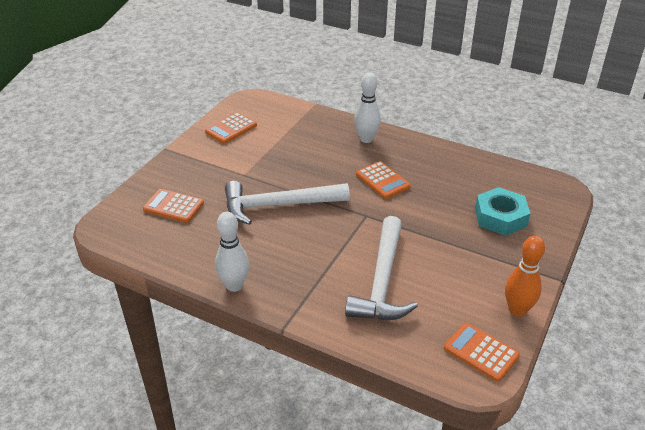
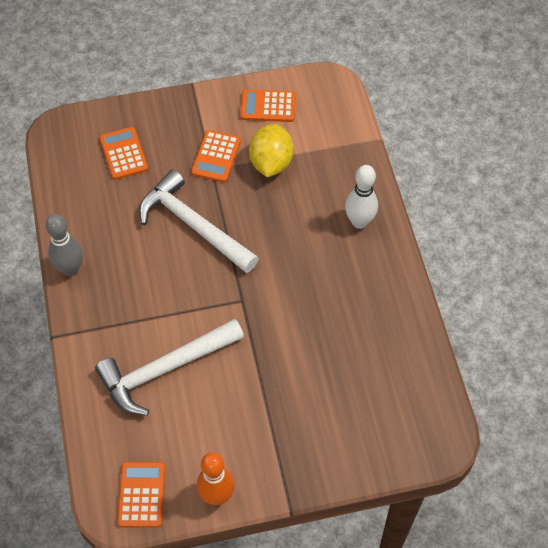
camera: 50 degrees right, 20 degrees up
(234, 285) = (70, 269): white bowling pin -> grey bowling pin
(275, 149) = (271, 163): none -> yellow lemon
(382, 181) = (305, 279): orange calculator -> orange calculator (216, 157)
(500, 217) = (340, 410): turquoise nut -> none

